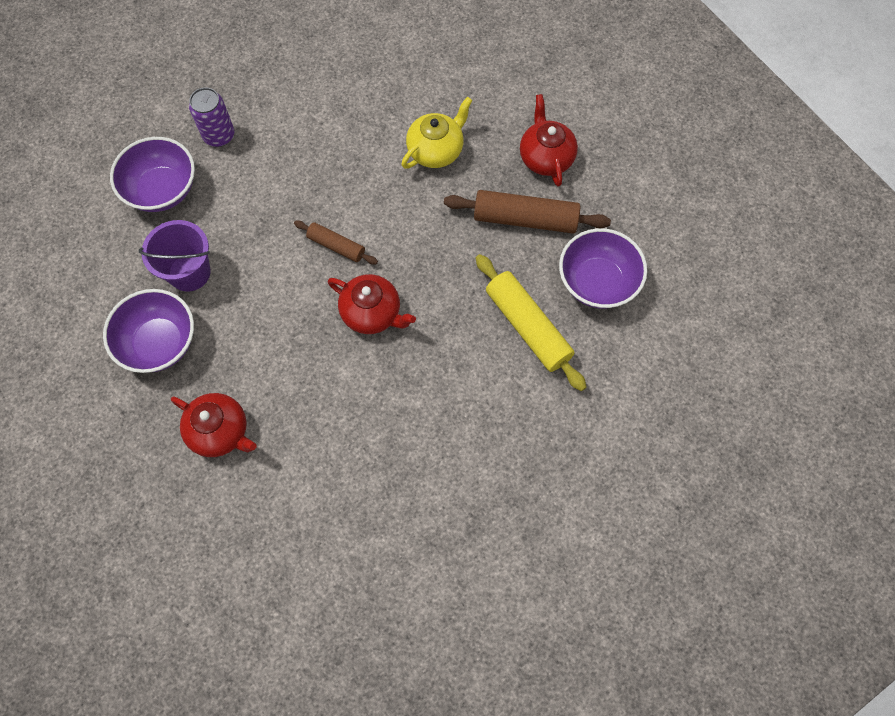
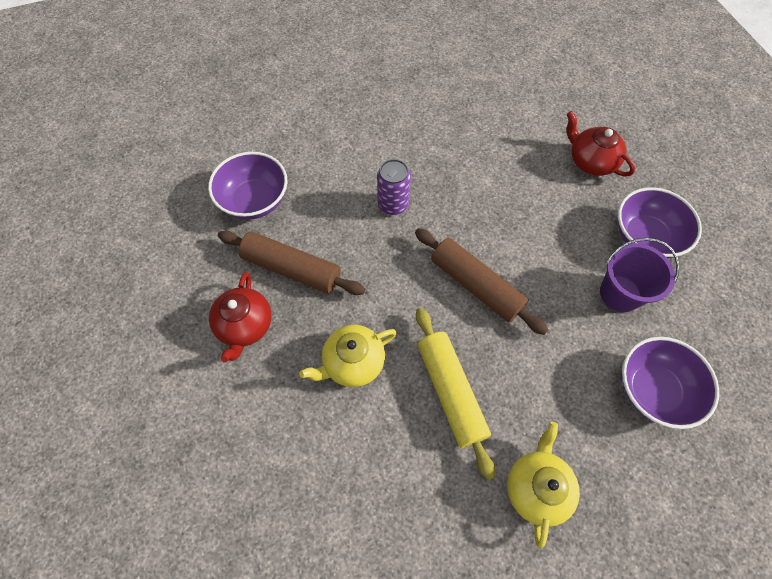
camera: 165 degrees left, 5 degrees down
(219, 135) = (590, 445): purple can -> purple can (393, 205)
(262, 97) = (536, 487): none -> yellow teapot
(336, 246) = (476, 285): brown rolling pin -> brown rolling pin, size x1.76
(372, 313) = (454, 219): red teapot -> none
(527, 327) = (327, 180): yellow rolling pin -> yellow rolling pin (451, 392)

